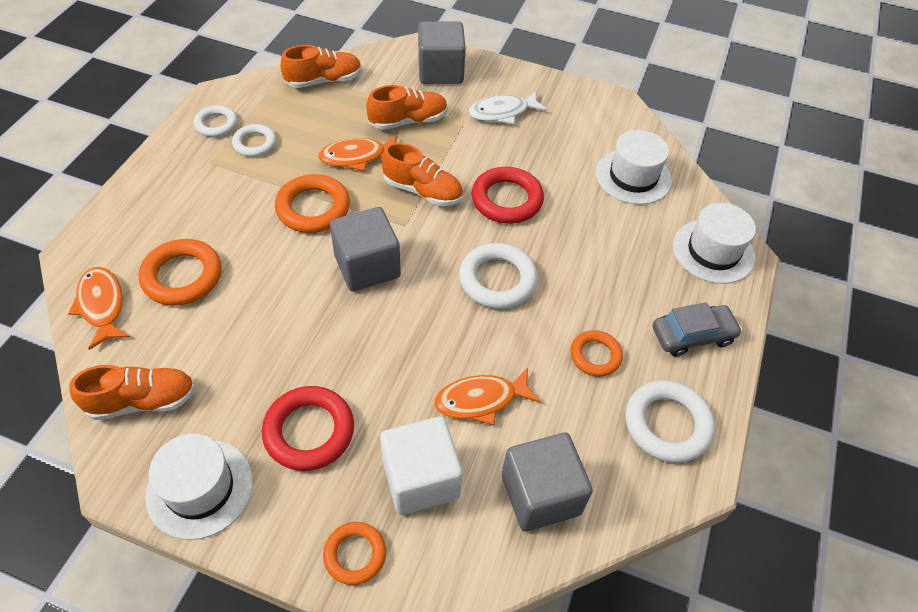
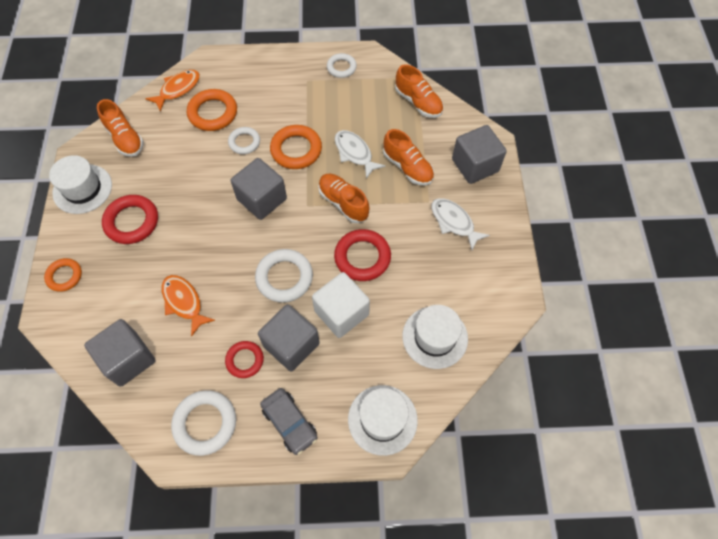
camera: 70 degrees right, 10 degrees up
(255, 143) = (335, 94): white ring -> white ring (244, 142)
(357, 157) = (354, 153): orange fish -> white fish
(421, 479) = (119, 290): white cube -> white cube (341, 313)
(422, 191) = (343, 203): orange shoe -> orange shoe turned 135 degrees clockwise
(592, 302) = (291, 345): none -> grey cube
(595, 356) = (245, 360): orange ring -> red ring

